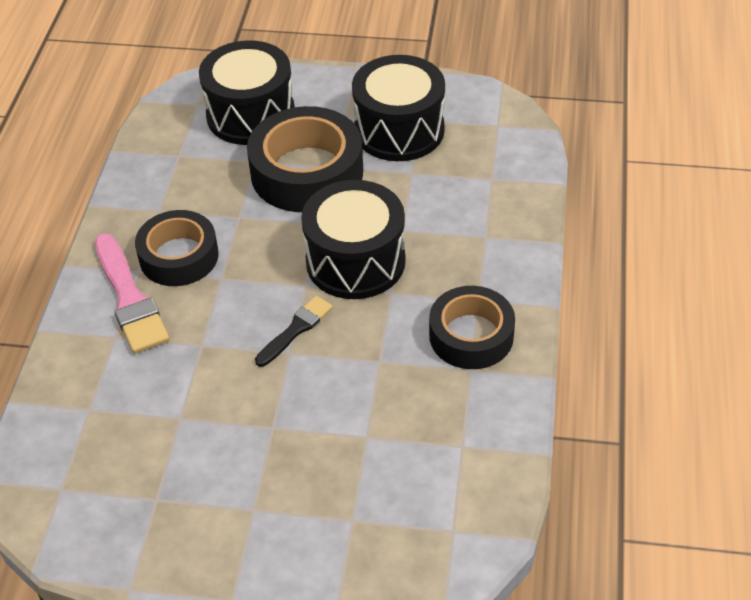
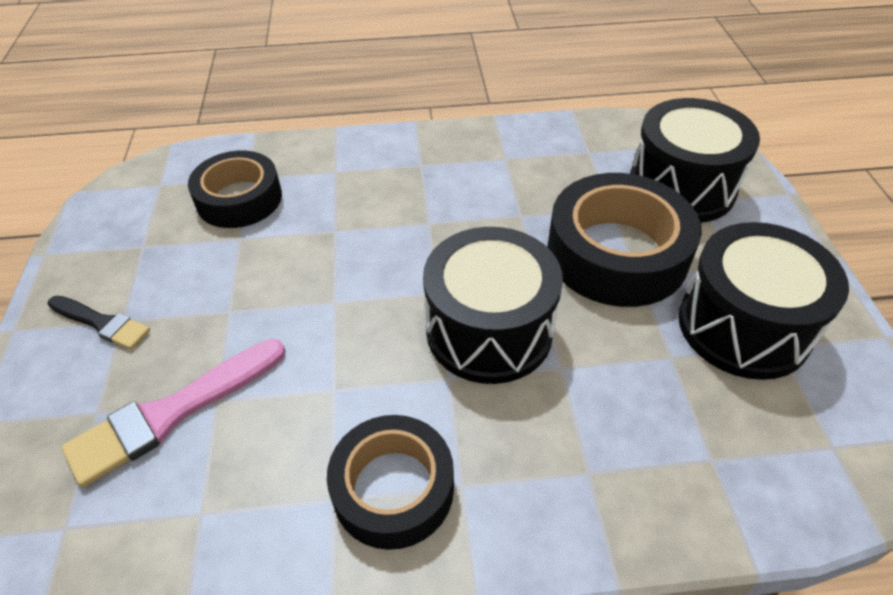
camera: 75 degrees right, 0 degrees up
(129, 298) = (384, 168): pink brush -> pink brush (173, 412)
(179, 256) = (448, 186): black tape -> black tape (239, 199)
(296, 330) = (368, 299): black brush -> black brush (101, 323)

